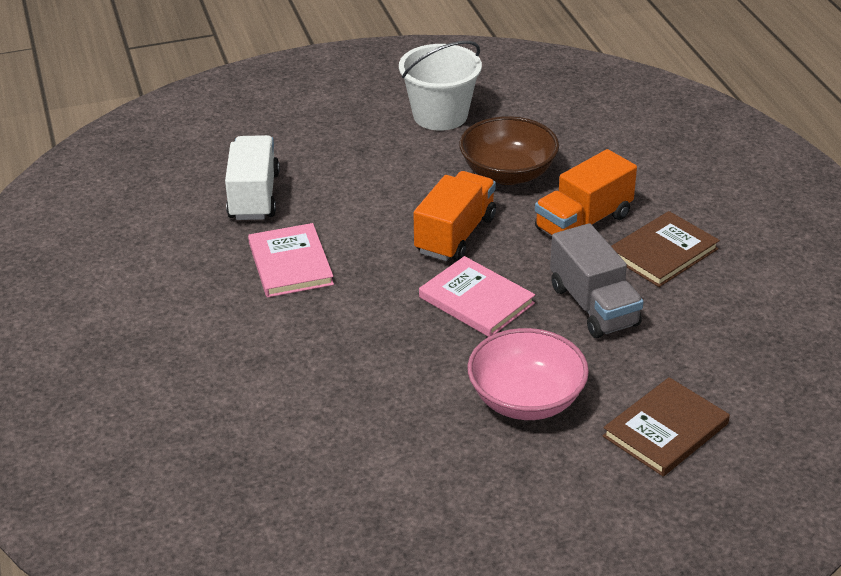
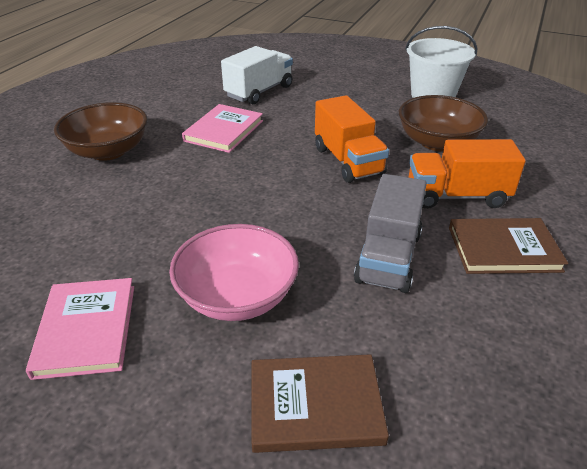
camera: 40 degrees right, 0 degrees up
(206, 349) = (108, 151): none -> brown bowl
(455, 235) = (348, 161): orange truck -> orange truck turned 90 degrees clockwise
(476, 300) = (303, 206): pink book -> pink book (86, 329)

